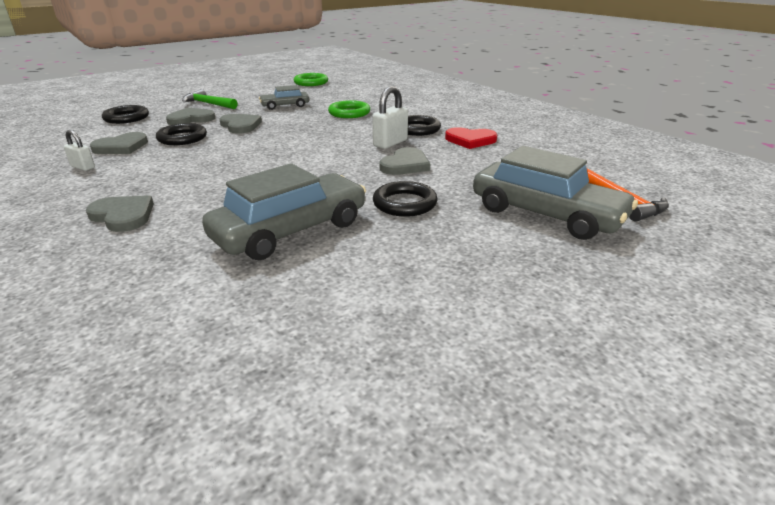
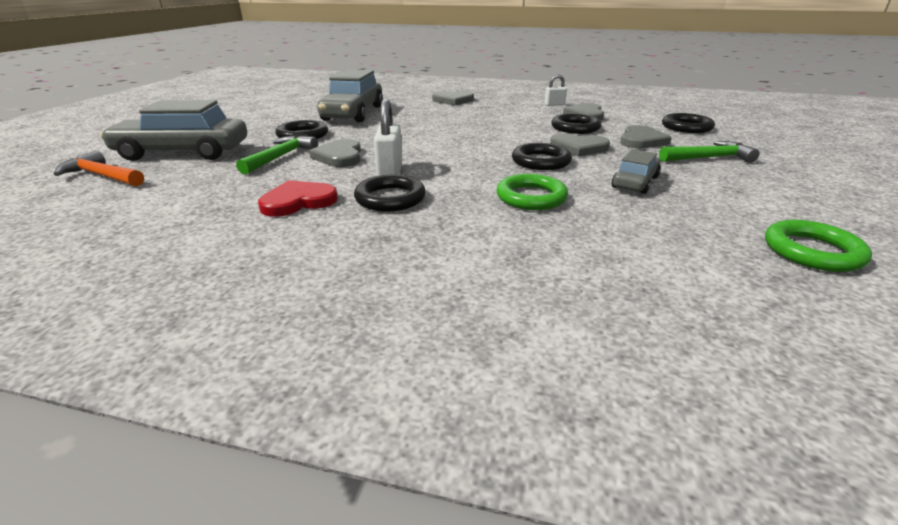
camera: 140 degrees right, 0 degrees up
(290, 125) = (541, 161): none -> black ring
(453, 178) = (280, 157): none -> green hammer

